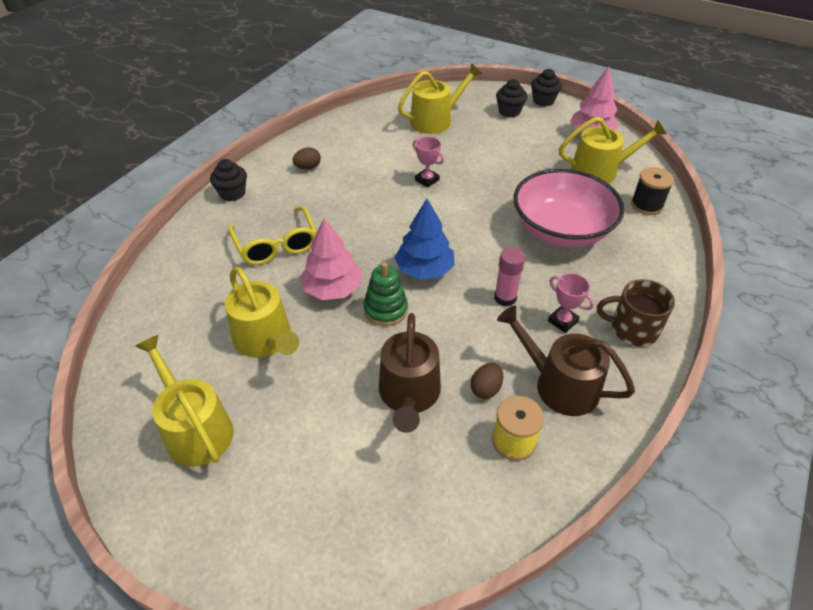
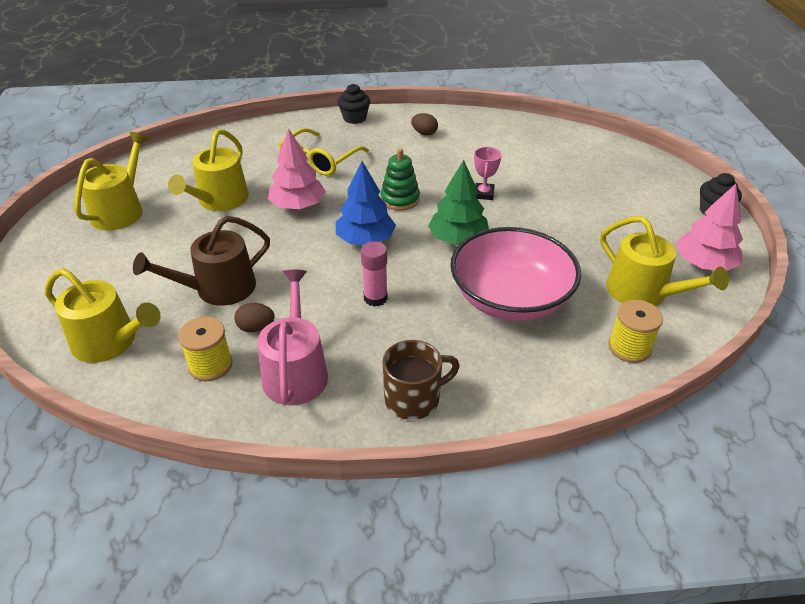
camera: 55 degrees right, 5 degrees down
(385, 309) = (299, 239): green stacking toy -> green stacking toy (400, 199)
(435, 120) = (577, 163): yellow watering can -> yellow watering can (110, 342)
(470, 220) = (457, 239): none -> green tree
(509, 111) = (658, 197): black cupcake -> none
(559, 385) = (295, 371): brown watering can -> pink watering can
(562, 321) = (379, 345): pink trophy -> none
(632, 329) = (413, 398): brown mug -> brown mug turned 90 degrees clockwise
(646, 205) = (629, 347): black spool -> yellow spool

